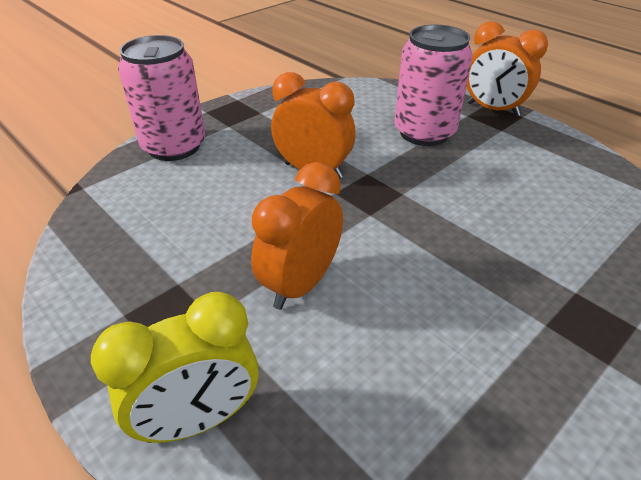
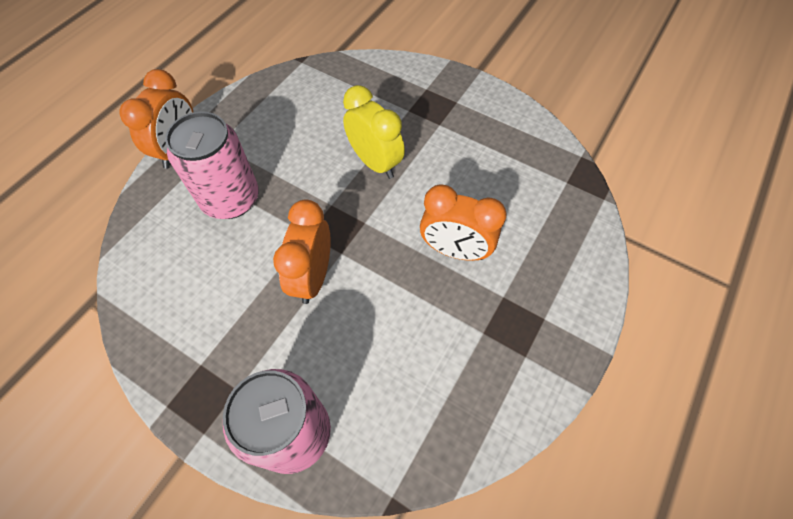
camera: 105 degrees left, 20 degrees up
(198, 419) = (573, 274): yellow clock -> yellow clock (375, 163)

